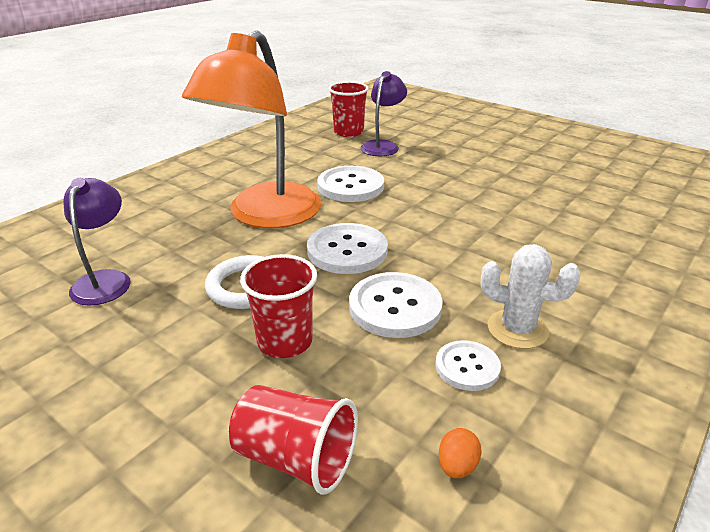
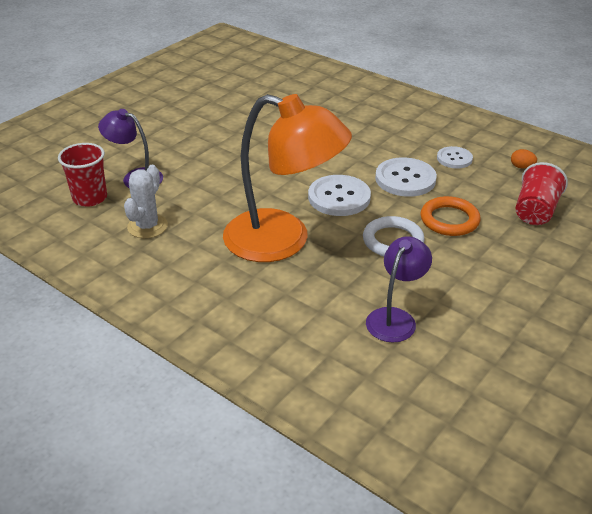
camera: 90 degrees left, 5 degrees up
(105, 280) = (395, 318): purple lamp -> purple lamp turned 120 degrees clockwise
(285, 341) = (449, 220): red cup -> orange ring
(350, 186) = (227, 196): white button -> none
(517, 329) = (418, 140): white cactus -> white cactus (147, 226)

